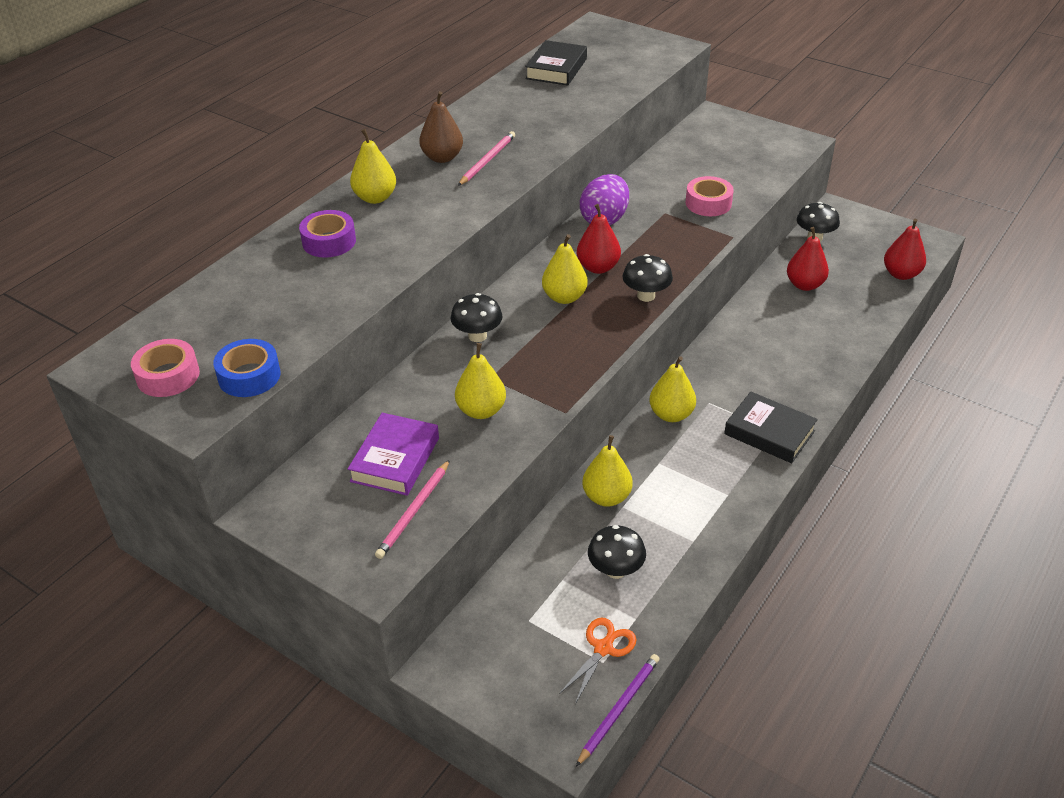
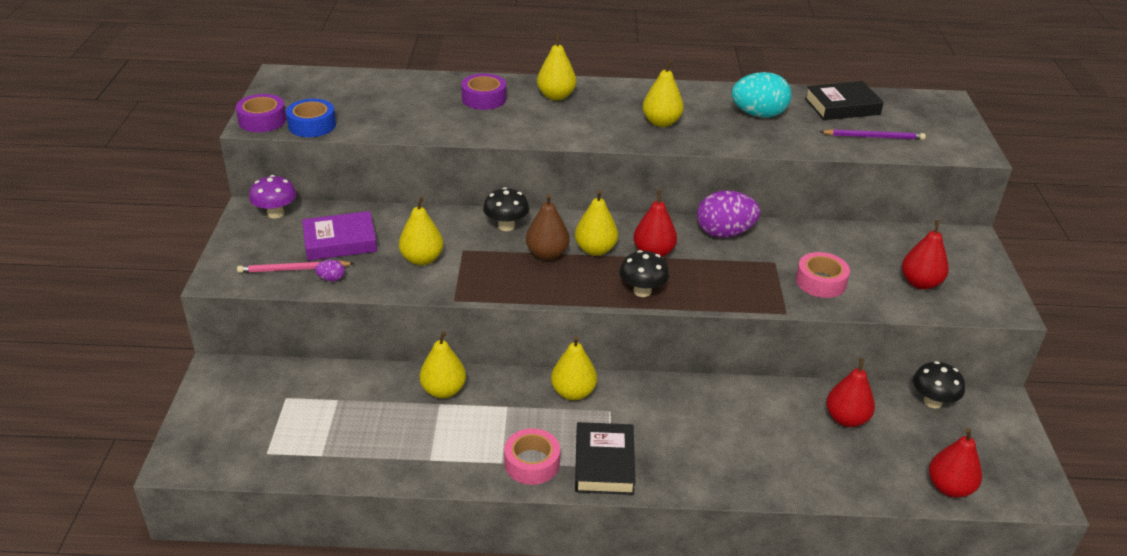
camera: 55 degrees right, 5 degrees down
(168, 376) = (290, 99): pink tape -> pink tape (532, 463)
(193, 412) = (262, 120): none -> purple tape
(290, 494) = (275, 213): none -> purple mushroom
(442, 158) = (641, 103): brown pear -> brown pear (547, 254)
(457, 487) = (331, 279): none -> purple egg
(487, 160) = (661, 122): pink pencil -> yellow pear
(527, 110) = (758, 114): none -> turquoise egg
(603, 648) = (280, 448): orange scissors -> none
(615, 570) = (366, 425): black mushroom -> none
(619, 709) = (225, 479): purple pencil -> purple pencil (874, 137)
(746, 161) = (920, 283): none -> red pear

